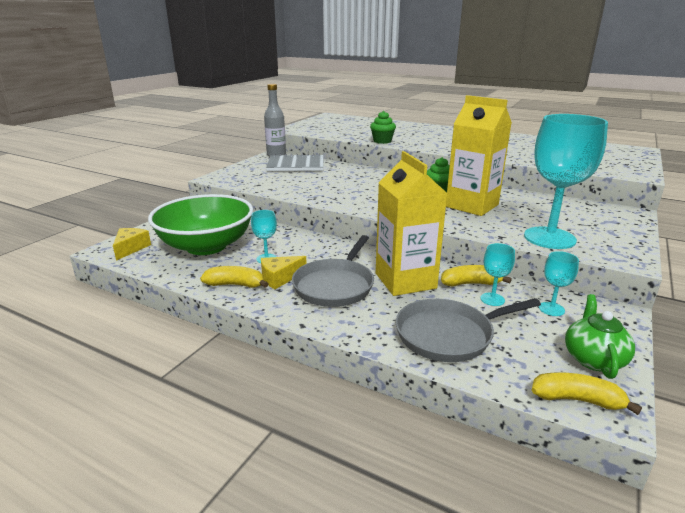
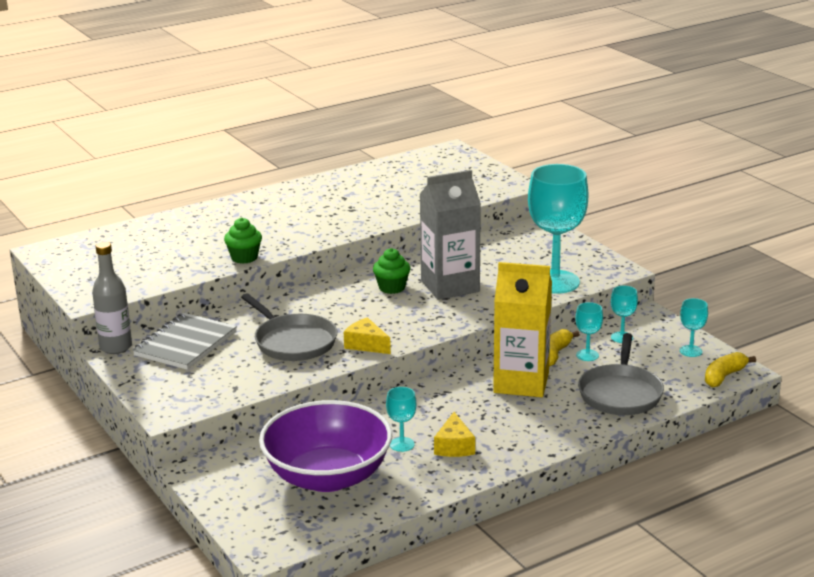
camera: 60 degrees left, 0 degrees up
(130, 248) = (278, 531): yellow cheese -> yellow cheese (366, 344)
(206, 246) = (327, 476): green bowl -> purple bowl
(235, 285) = (445, 474): yellow banana -> none
(335, 286) = (498, 420): grey pan -> grey pan (293, 342)
(472, 206) = (450, 286): yellow carton -> grey carton
(593, 359) = (691, 351): green teapot -> turquoise goblet

